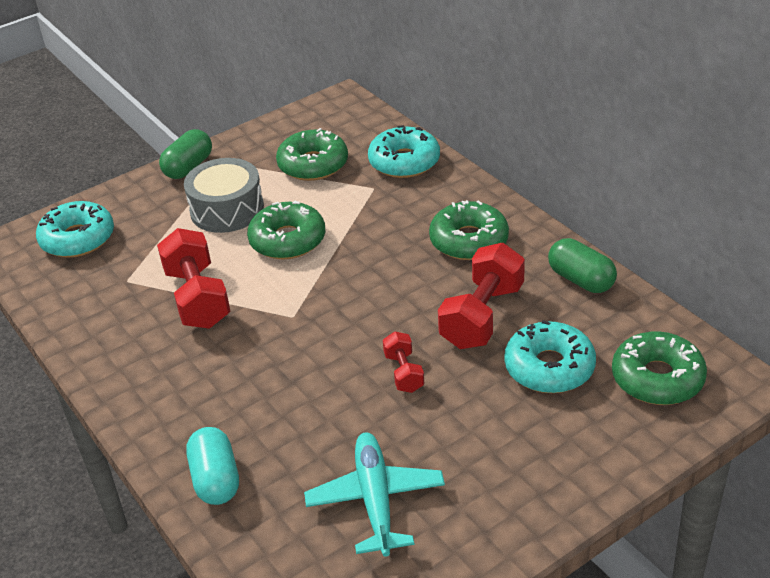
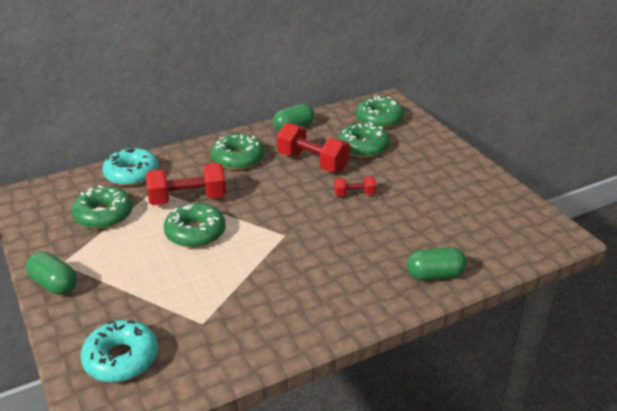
camera: 85 degrees left, 5 degrees down
(197, 298) = (244, 281): red dumbbell -> red dumbbell (188, 199)
(216, 479) = (435, 275): turquoise capsule -> green capsule
(227, 209) = (135, 262): grey drum -> none
(375, 500) = (456, 213): turquoise plane -> none
(549, 367) = (363, 147): turquoise donut -> green donut

